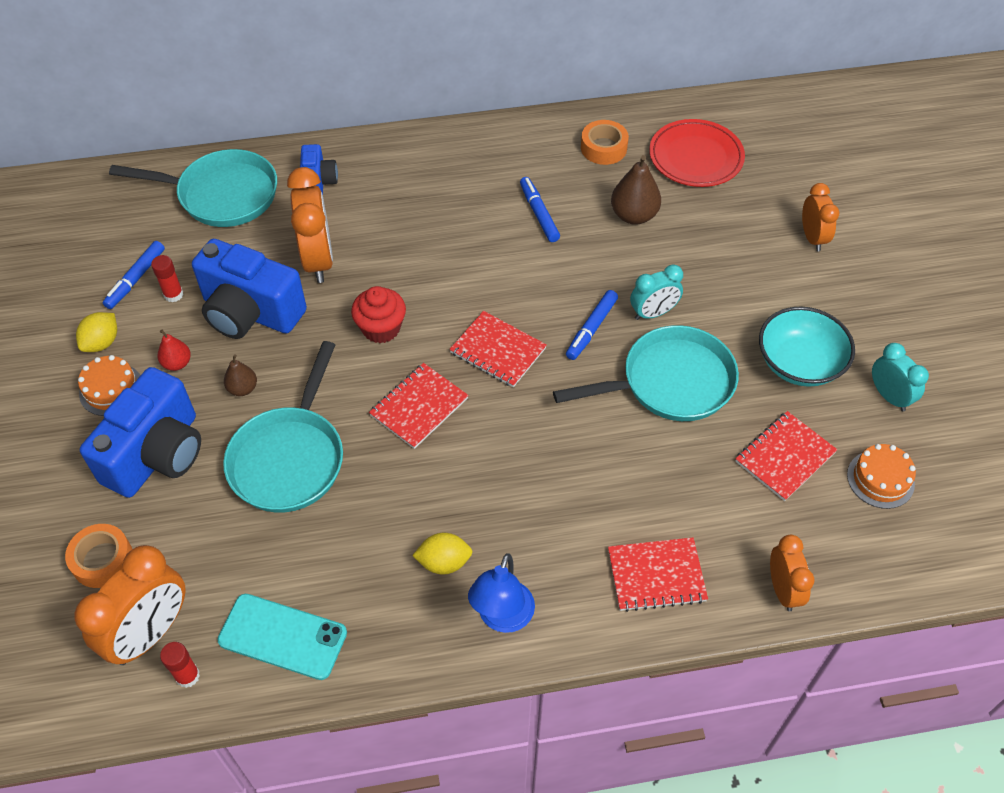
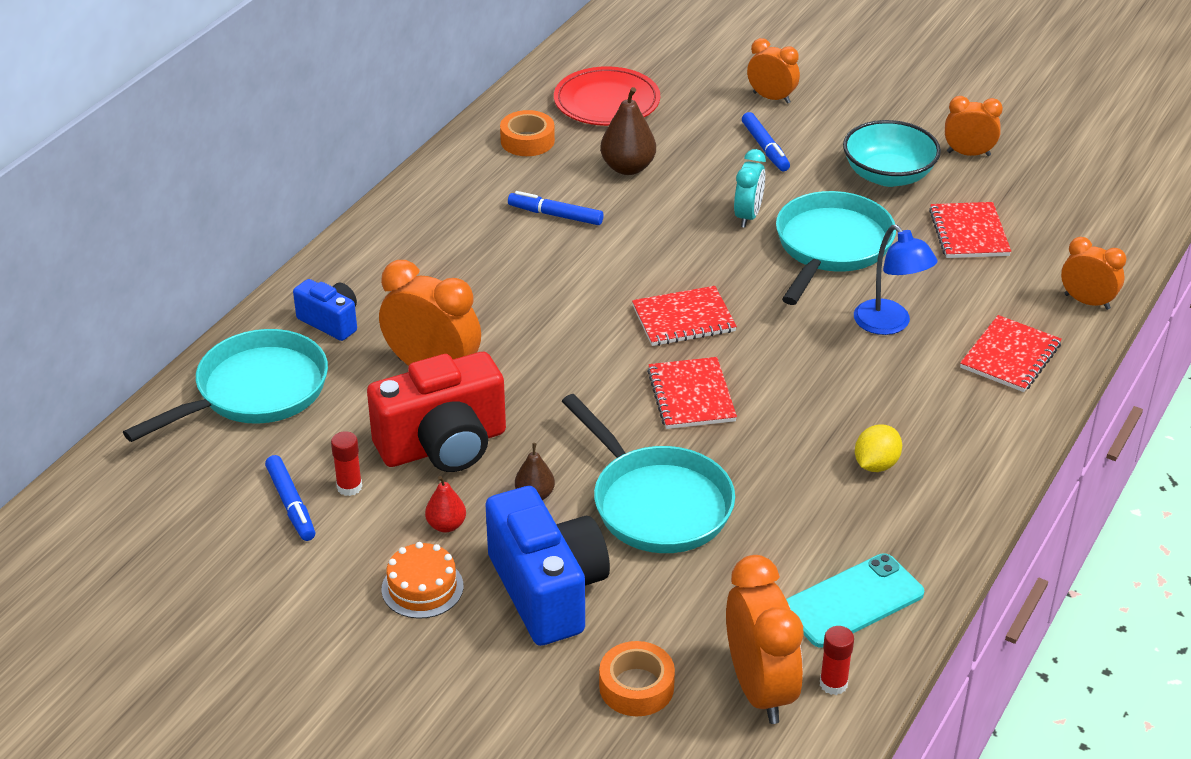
camera: 50 degrees left, 15 degrees down
(102, 343) = (349, 567): yellow lemon -> none
(250, 313) = (443, 445): blue camera -> red camera
(381, 328) = (571, 373): red cupcake -> none
(502, 618) = (966, 459): blue lamp -> blue lamp (889, 324)
(591, 329) = (724, 256): blue marker -> blue marker (765, 148)
(880, 479) = (1038, 201): orange cake -> none
(889, 396) = (968, 154): turquoise clock -> orange clock

